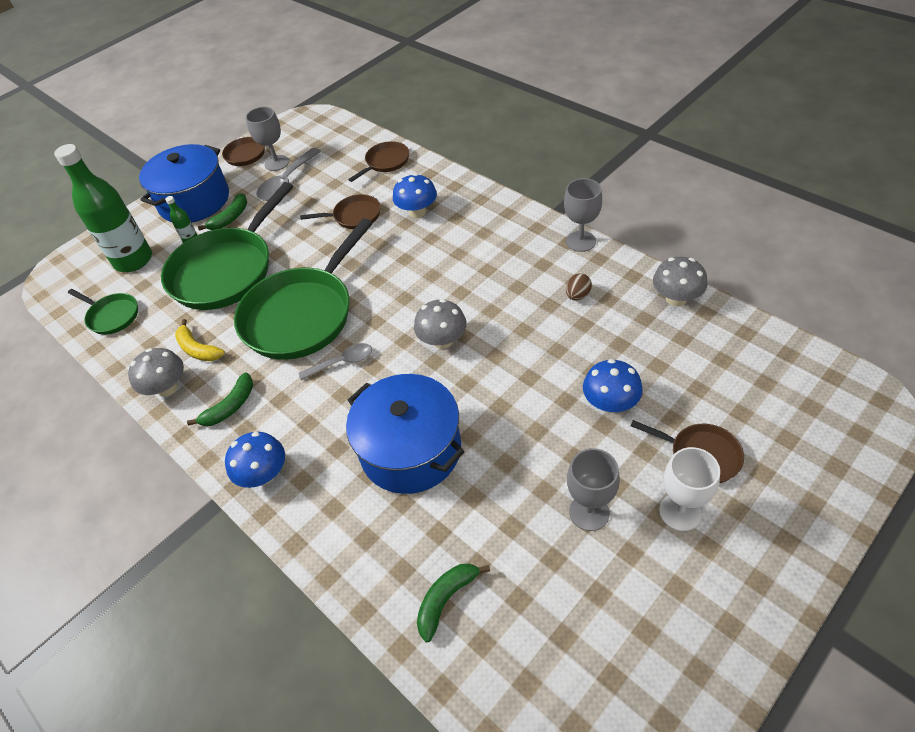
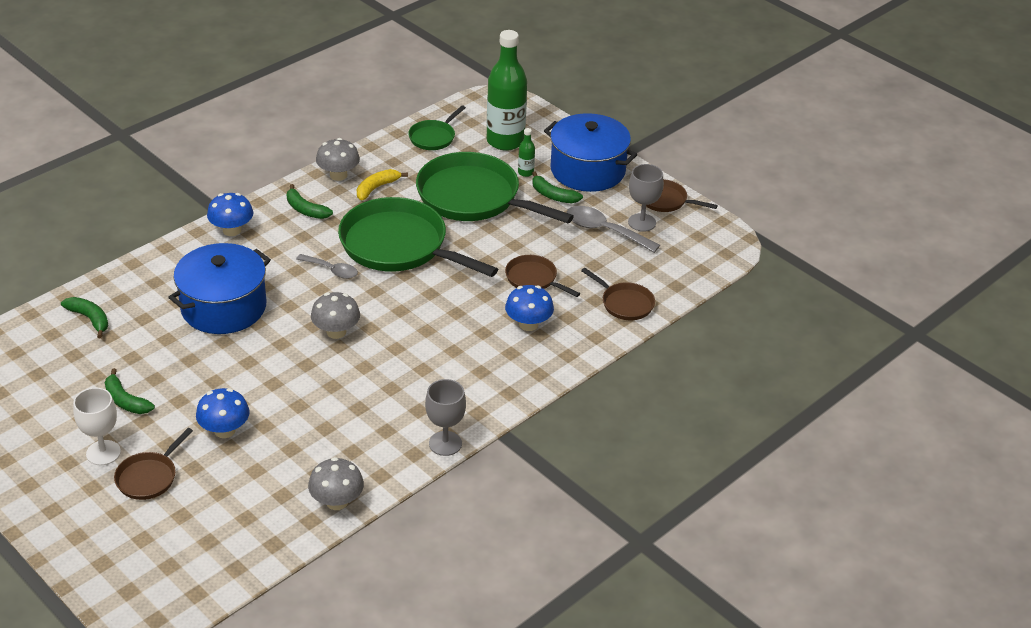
camera: 85 degrees right, 10 degrees down
(342, 362) = (332, 270): grey spoon -> grey spoon turned 45 degrees counterclockwise
(354, 216) = (533, 279): brown pan -> brown pan turned 135 degrees clockwise
(577, 295) = (364, 429): brown egg -> none
(589, 512) = (125, 401): grey goblet -> green banana

